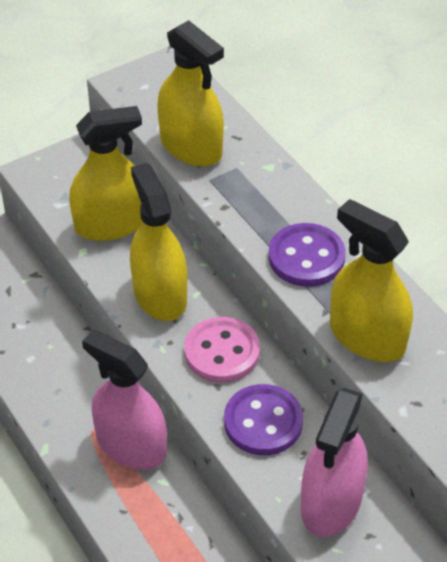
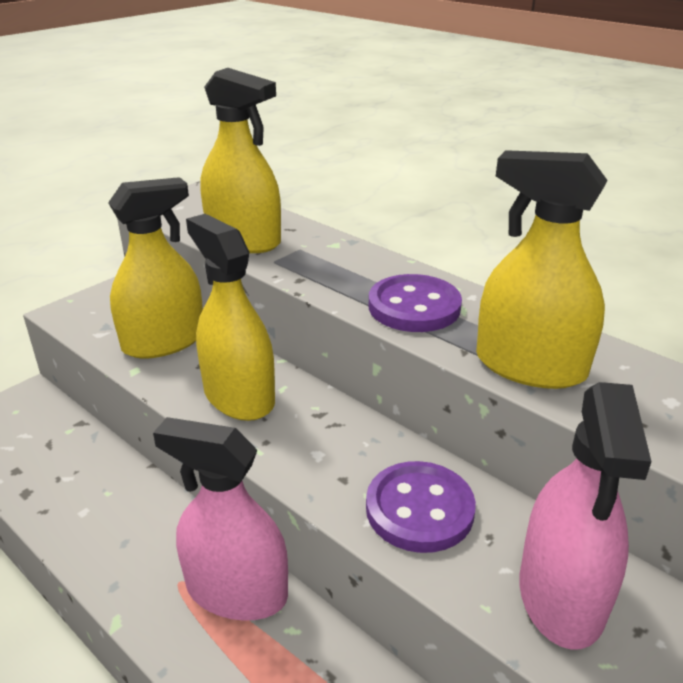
camera: 15 degrees left, 15 degrees down
(222, 352) = (334, 440): pink button -> none

